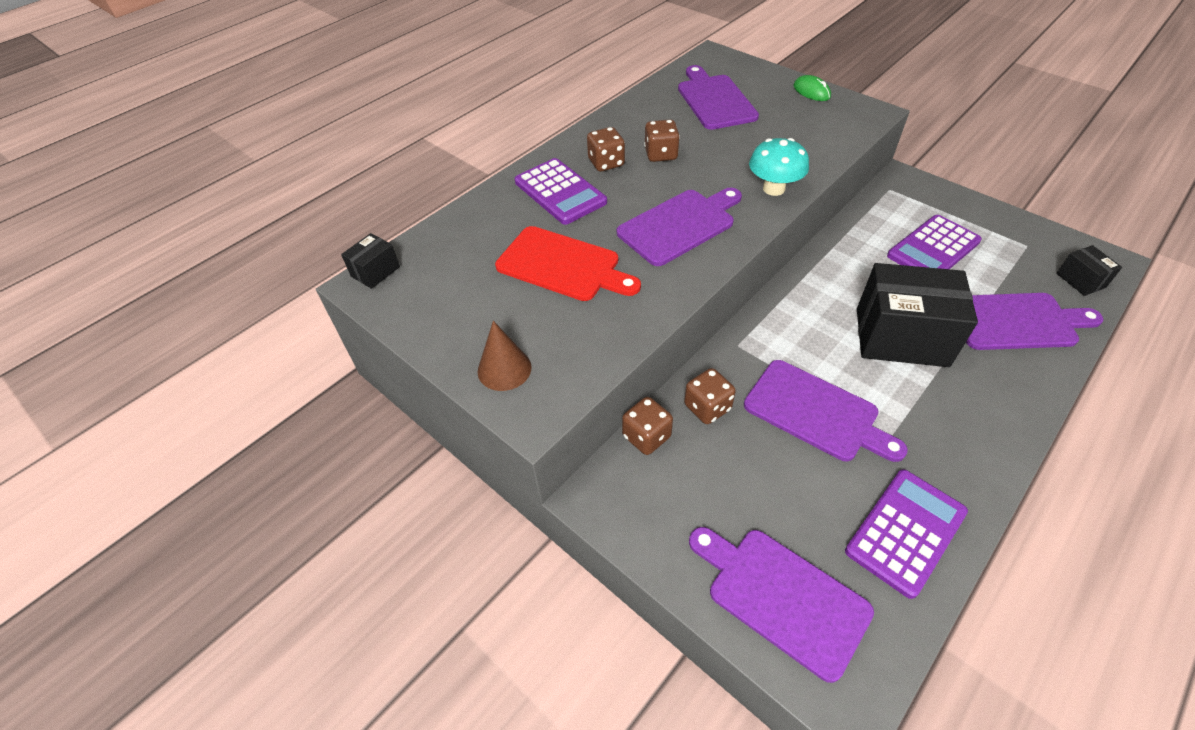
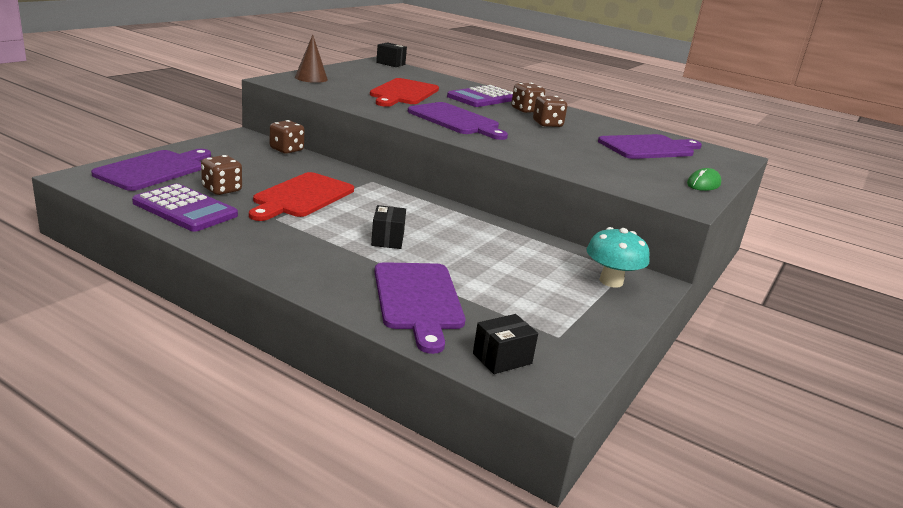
camera: 75 degrees right, 25 degrees down
(707, 407) = (310, 166): brown dice -> brown dice (222, 190)
(773, 189) = (518, 150): turquoise mushroom -> turquoise mushroom (611, 281)
(816, 412) = (301, 197): purple cutting board -> red cutting board
(901, 337) = (387, 239): black box -> black box, size x0.45
(933, 249) = (526, 277): purple calculator -> none

